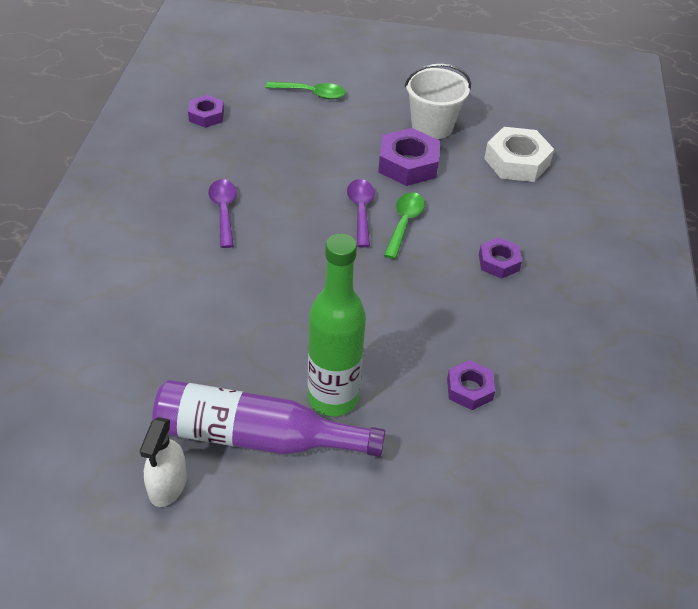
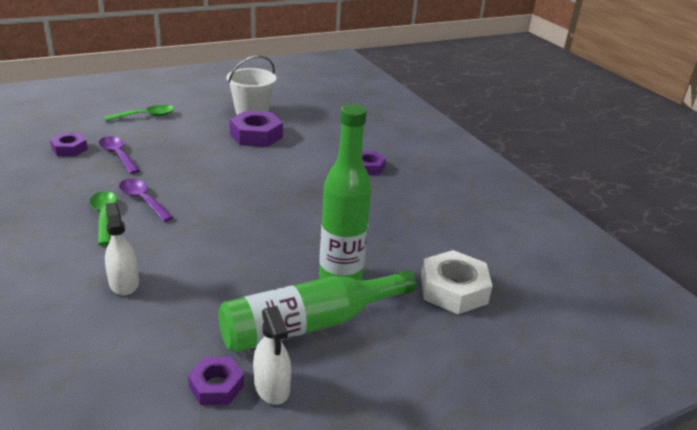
camera: 35 degrees left, 15 degrees down
(135, 305) = (124, 283): none -> white spray bottle
(256, 436) = (309, 324): purple bottle -> green bottle
(361, 211) = (249, 169): purple spoon -> purple spoon (118, 155)
(404, 223) = (286, 166): green spoon -> green spoon (104, 217)
(469, 389) = (421, 238): purple nut -> purple nut (216, 386)
(517, 162) = (325, 116): white nut -> white nut (453, 290)

